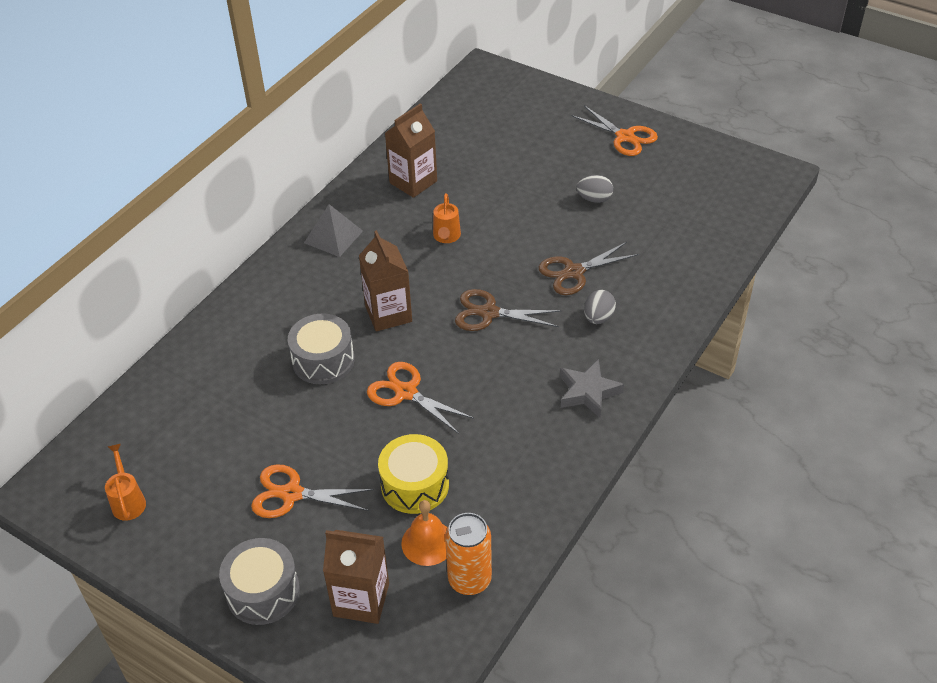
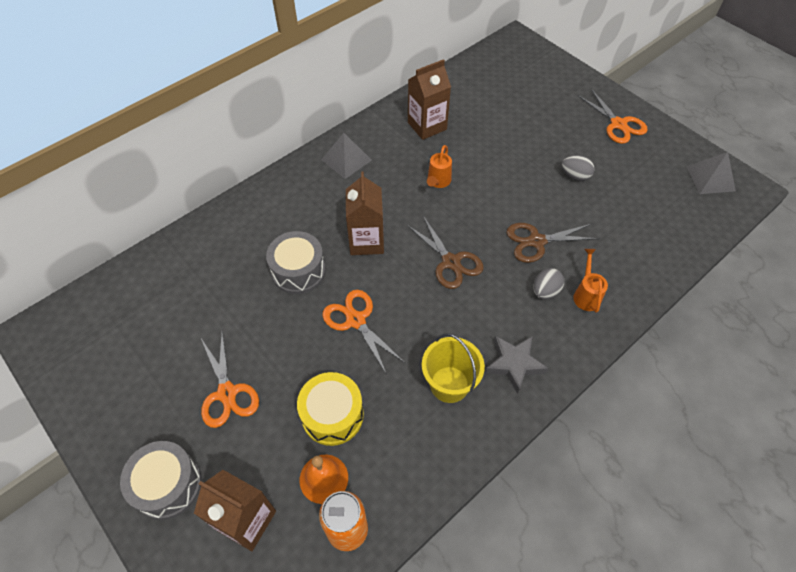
camera: 15 degrees right, 10 degrees up
(128, 501) = (96, 361): orange watering can -> orange watering can (586, 295)
(291, 494) = (227, 393): orange scissors -> orange scissors turned 135 degrees counterclockwise
(489, 313) = (451, 262): brown scissors -> brown scissors turned 150 degrees counterclockwise
(527, 427) = (449, 384): none -> yellow bucket
(736, 171) = (710, 178): none -> grey pyramid

